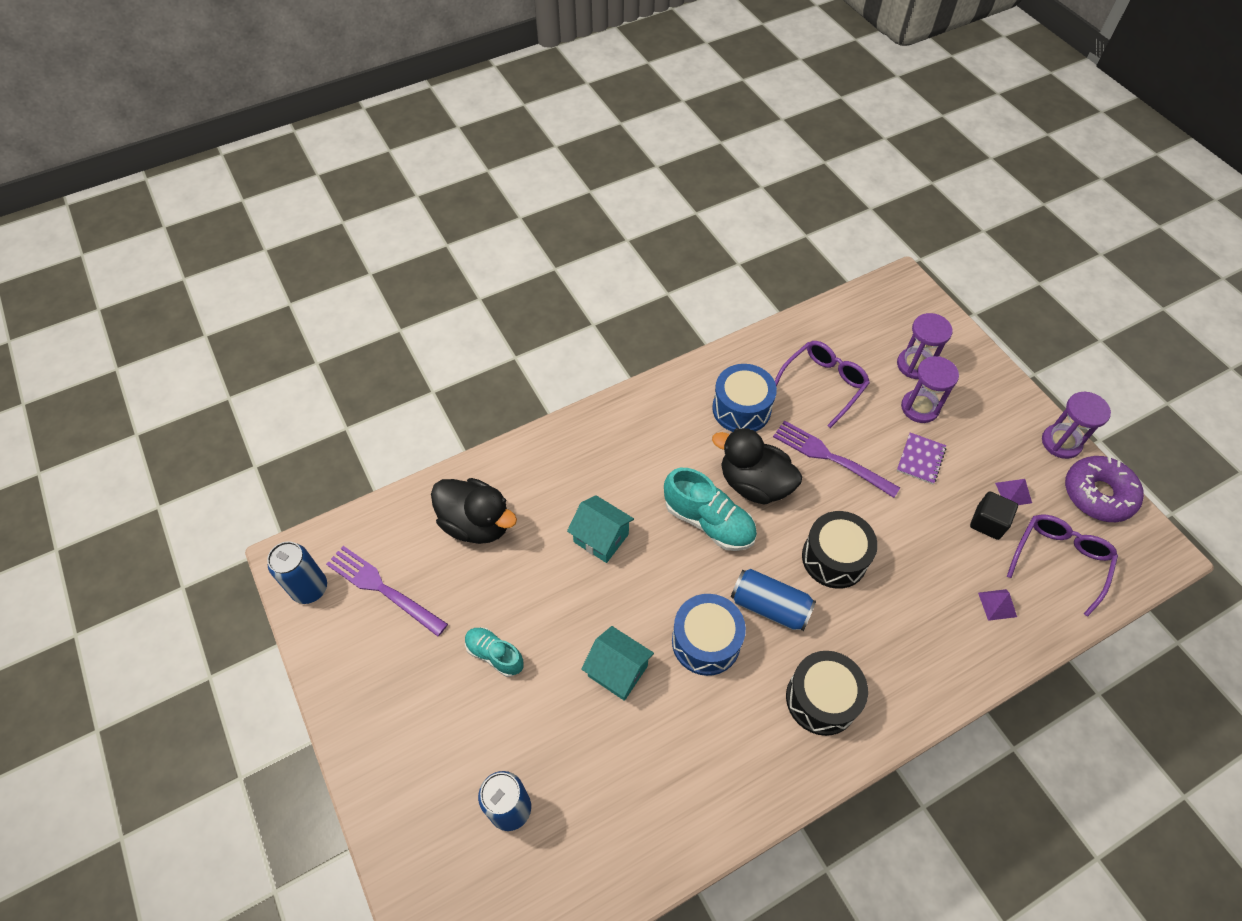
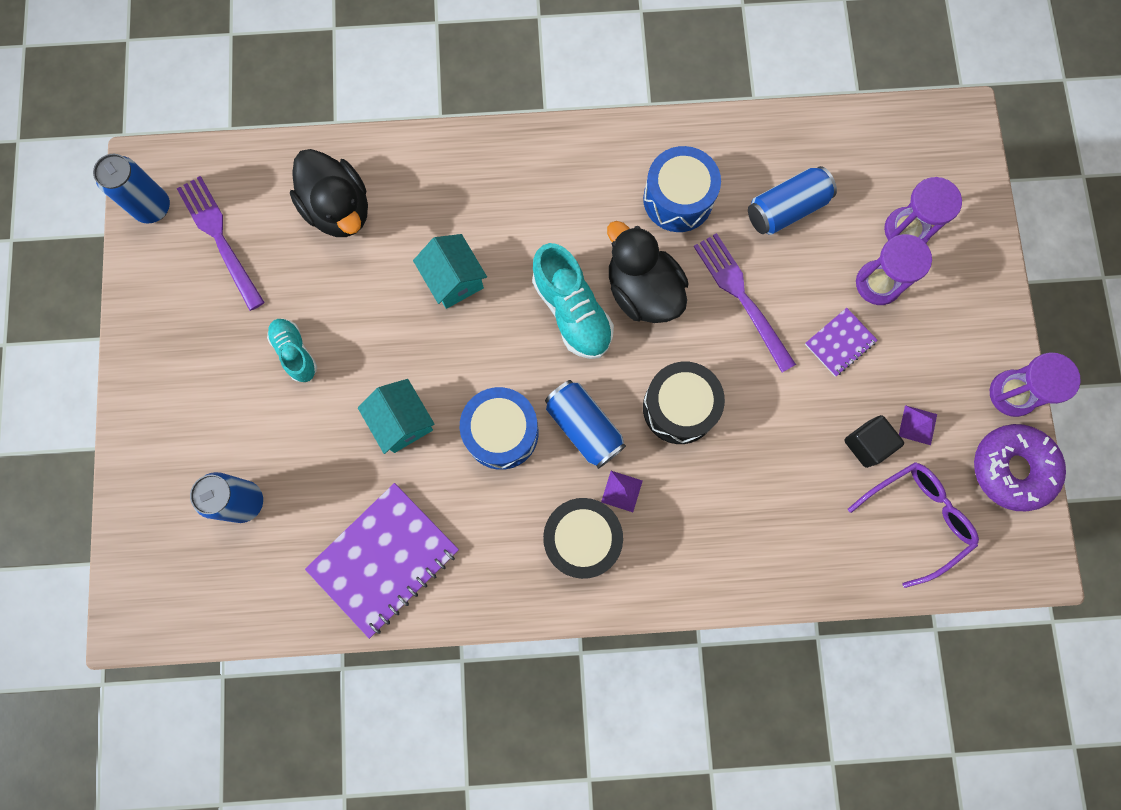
camera: 25 degrees right, 20 degrees up
(664, 799) = (384, 559): none -> purple notebook
(823, 384) = (786, 209): purple glasses -> blue can
(997, 604) = (818, 532): purple pyramid -> purple pyramid (621, 491)

